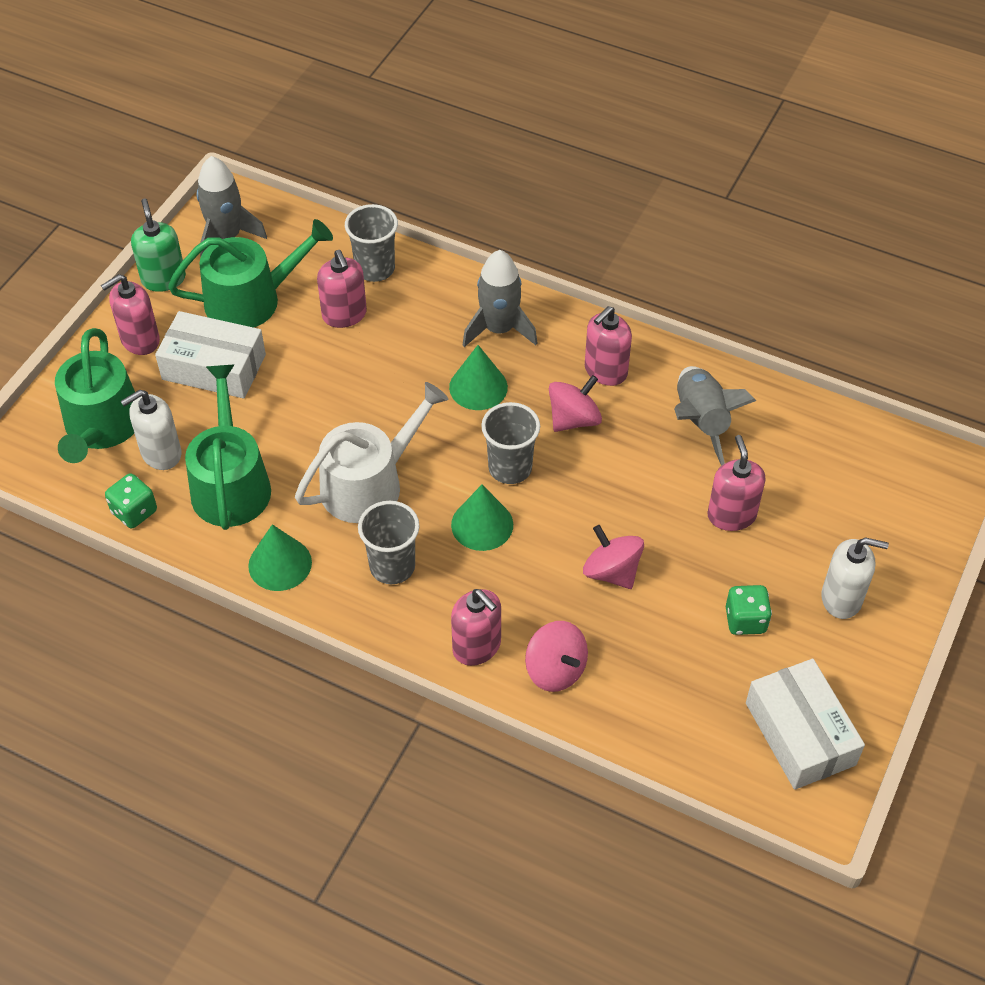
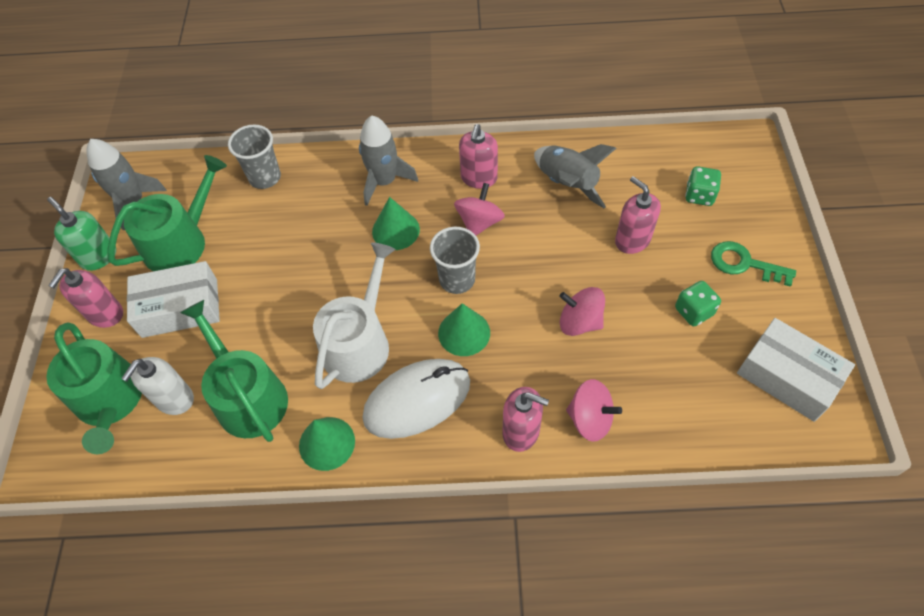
camera: 25 degrees left, 5 degrees up
(134, 512) = (179, 460): green dice -> green dice (699, 195)
(344, 315) = (262, 221): pink soap dispenser -> none
(392, 566) = (417, 400): grey cup -> white mouse
(842, 598) = (744, 264): white soap dispenser -> green key

